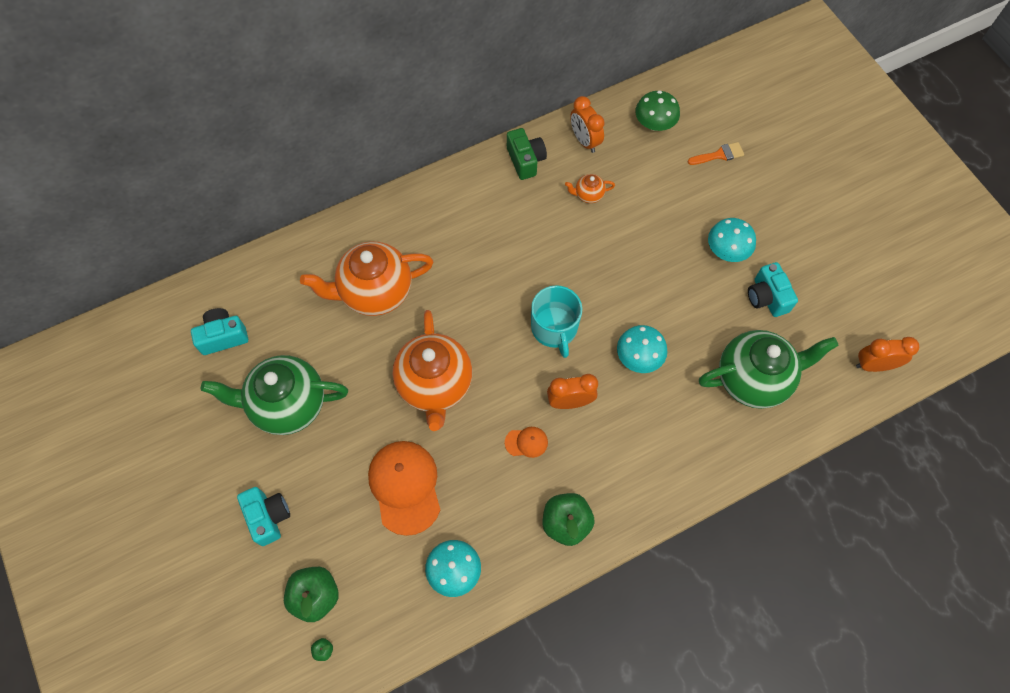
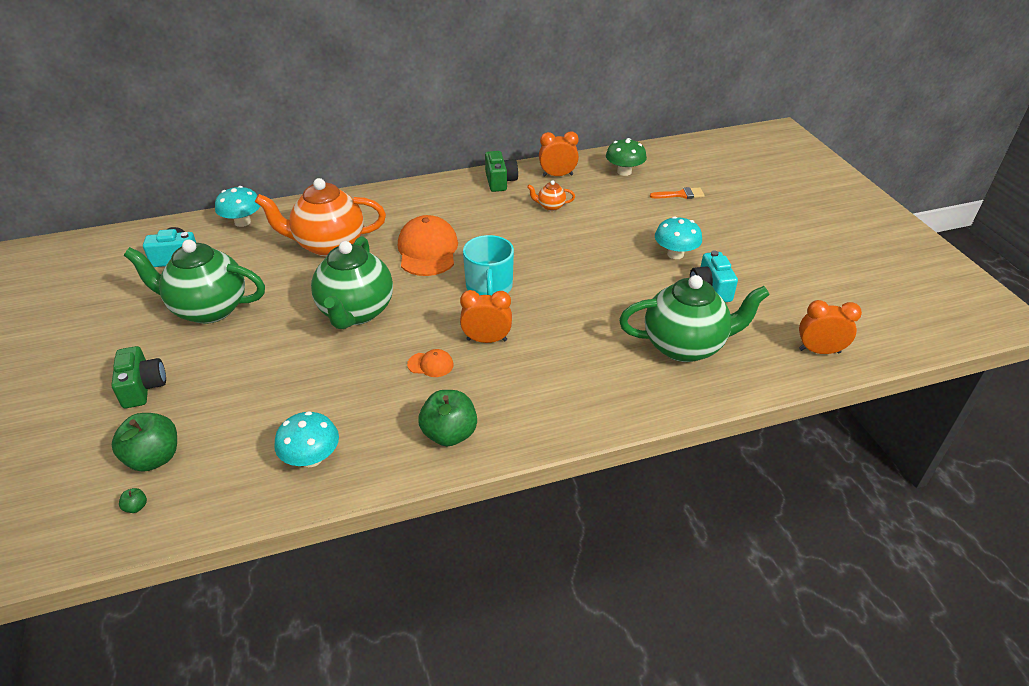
camera: 10 degrees right, 25 degrees down
(268, 517) = (143, 387): turquoise camera -> green camera
(405, 487) = (291, 382): orange cap -> orange cap (427, 250)
(435, 385) = (356, 312): orange teapot -> green teapot
(585, 141) = (557, 175): orange clock -> orange clock turned 105 degrees clockwise
(638, 357) = (567, 316): turquoise mushroom -> turquoise mushroom (242, 222)

